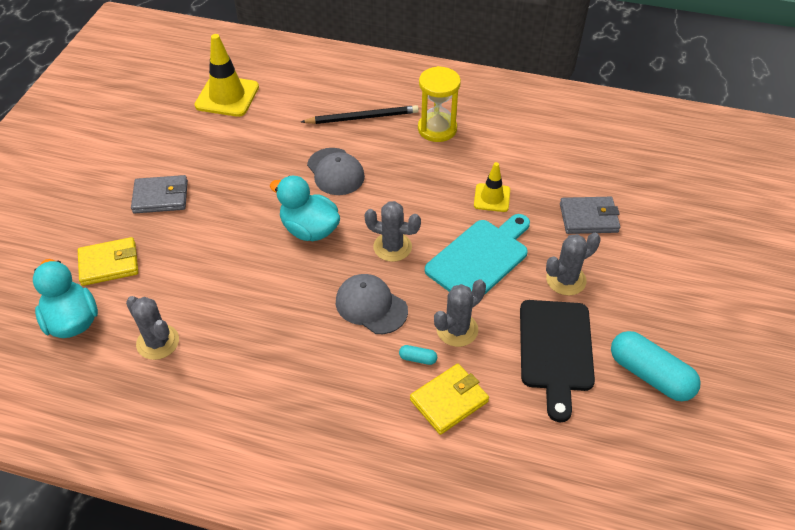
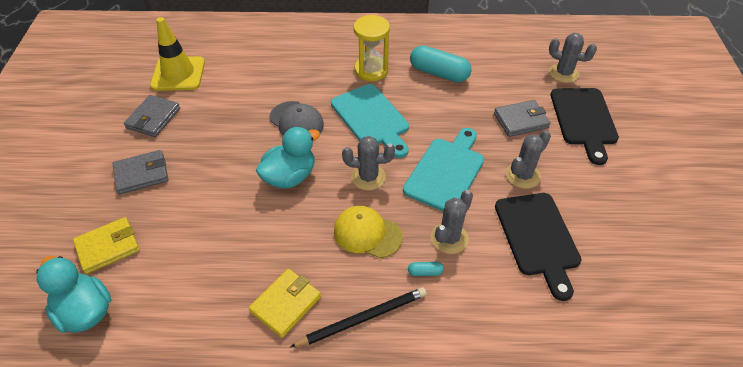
camera: 15 degrees left, 0 degrees up
(158, 342) = (178, 312): grey cactus -> grey cactus (563, 73)
(188, 140) = (153, 118): none -> grey wallet
(309, 229) = (290, 176): turquoise duck -> turquoise duck turned 120 degrees clockwise
(362, 117) = (305, 72): black pencil -> black pencil (363, 318)
(371, 306) = (367, 233): grey cap -> yellow cap
(418, 183) = (371, 118): none -> turquoise cutting board
(449, 400) = (465, 304): yellow wallet -> yellow wallet (285, 304)
(492, 198) = (437, 119): yellow traffic cone -> none
(650, 375) = (621, 241): turquoise capsule -> turquoise capsule (439, 73)
(664, 231) = (583, 120): none -> black cutting board

